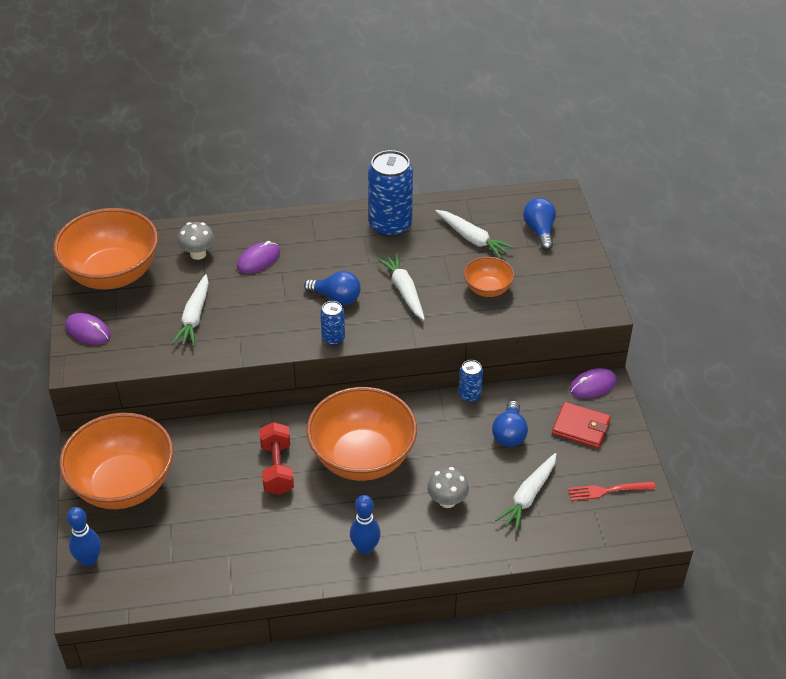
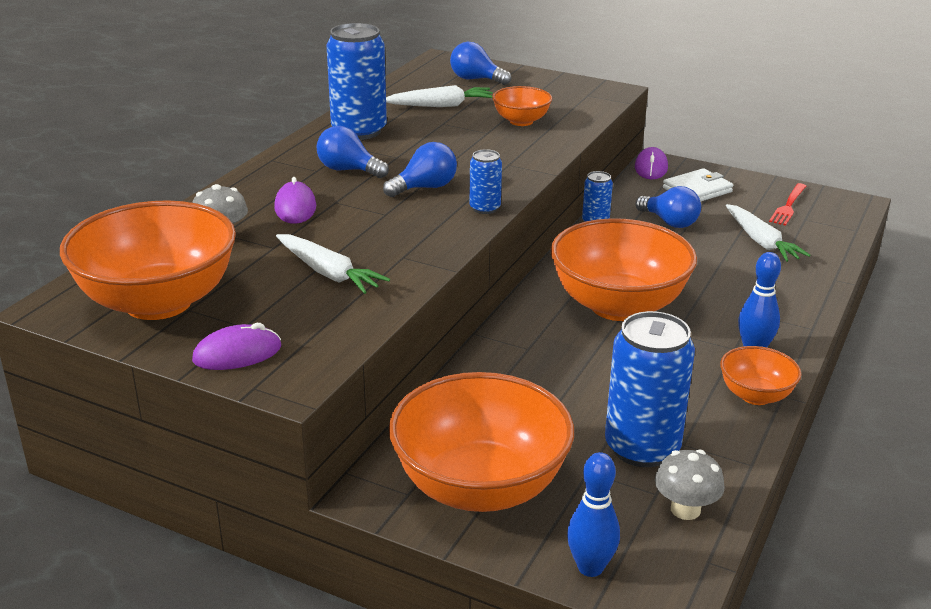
camera: 55 degrees left, 15 degrees down
(210, 537) = (642, 448): none -> blue can
(277, 468) = (577, 362): red dumbbell -> none
(309, 569) = (755, 395): none -> orange bowl
(328, 253) = (348, 170): none -> blue light bulb
(404, 290) = (465, 154): white carrot -> none
(447, 500) = (727, 282): grey mushroom -> grey mushroom (685, 509)
(581, 427) = (697, 190): red wallet -> white wallet

